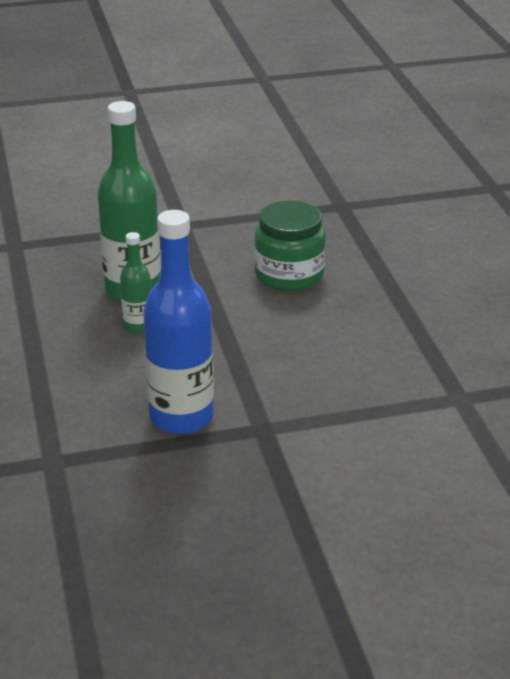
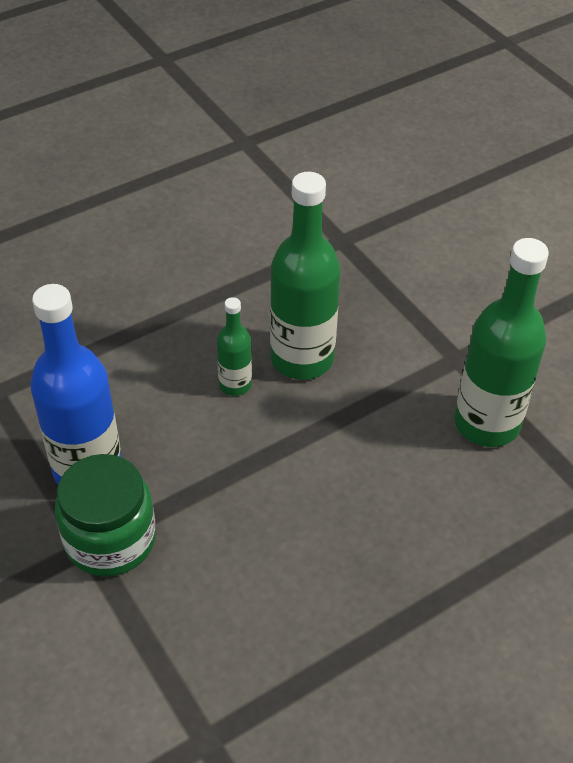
camera: 70 degrees right, 15 degrees up
(250, 228) = (486, 423): none -> green bottle
(289, 275) = (401, 490): green jar -> green jar (110, 539)

